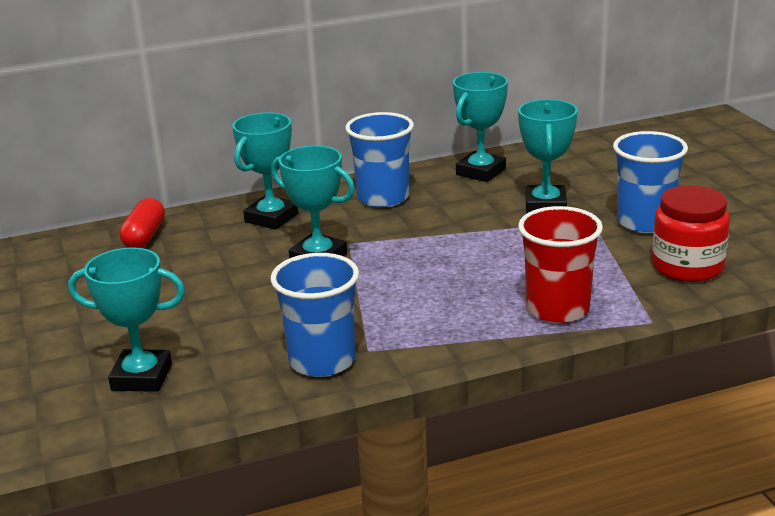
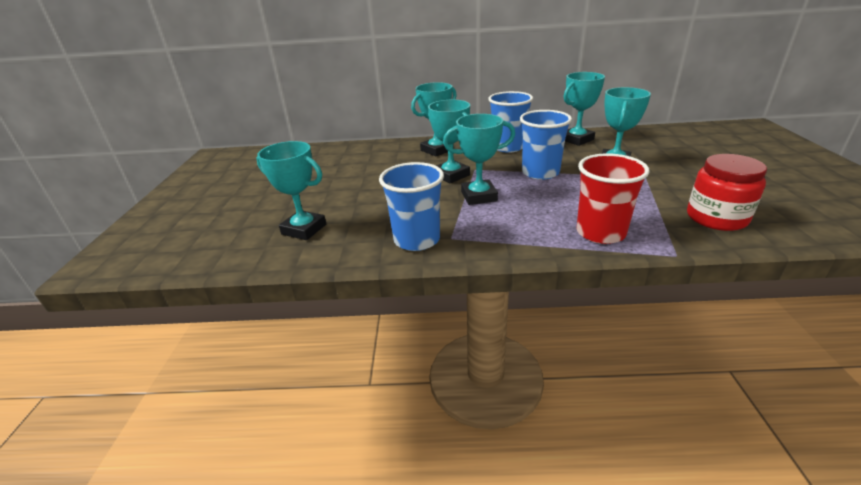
camera: 20 degrees right, 5 degrees up
(144, 236) = (362, 151): red capsule -> none
(377, 285) = (479, 196): none -> turquoise trophy
(645, 222) = (686, 183): blue cup -> blue cup (540, 173)

